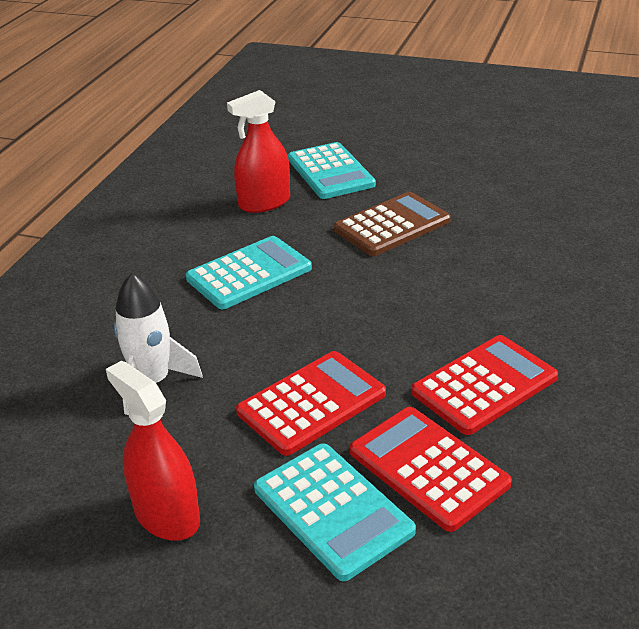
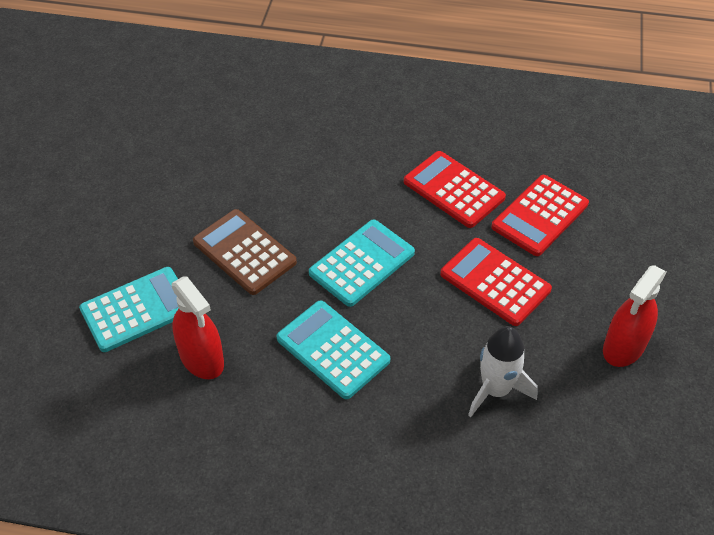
camera: 100 degrees left, 15 degrees up
(332, 510) = (590, 259): turquoise calculator -> turquoise calculator (362, 263)

